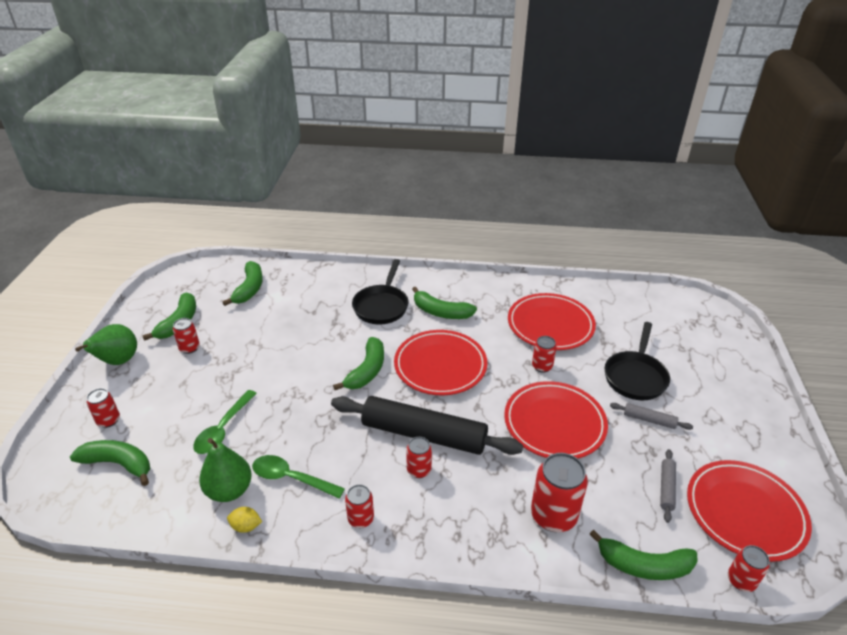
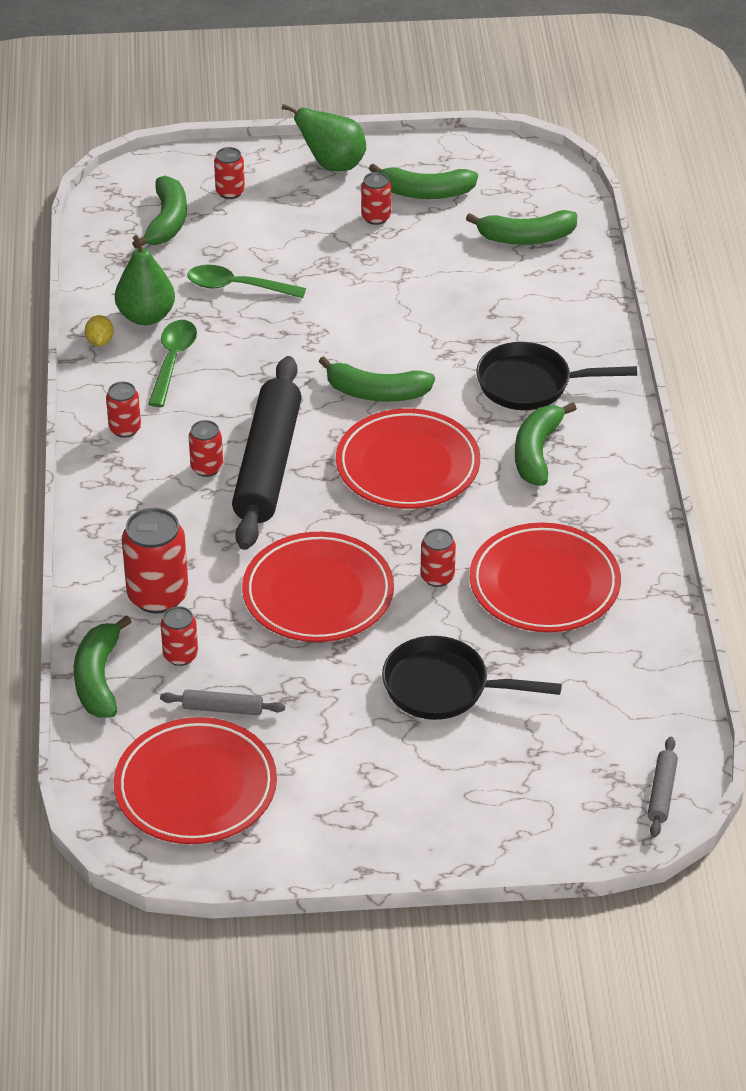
camera: 80 degrees right, 5 degrees up
(649, 420) = (349, 698): grey rolling pin -> grey rolling pin (661, 792)
(741, 580) = (90, 768): red can -> red can (180, 655)

